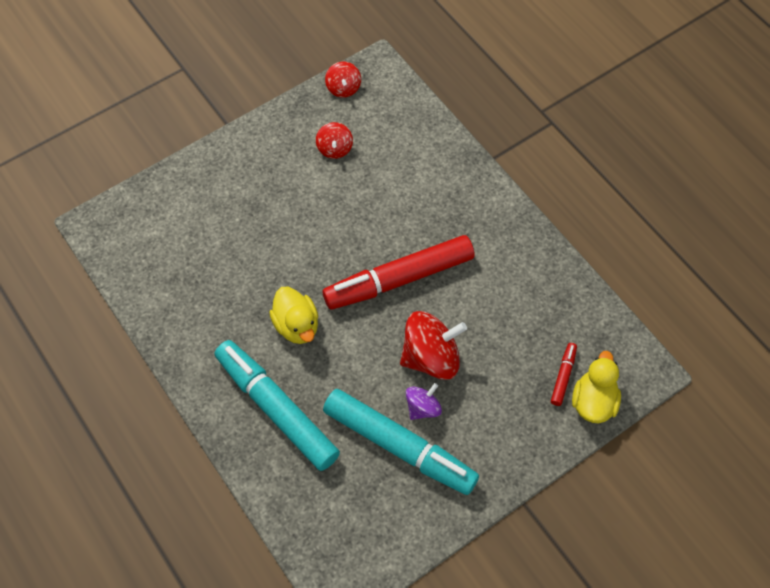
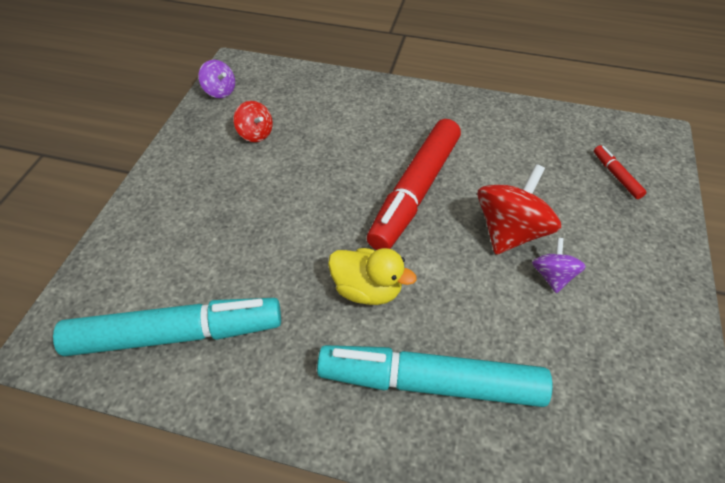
camera: 40 degrees left, 10 degrees down
(343, 88) = (220, 91): red spinning top -> purple spinning top
(399, 446) = (574, 324): turquoise marker -> turquoise marker (176, 334)
(593, 401) = (657, 178): yellow duck -> none

